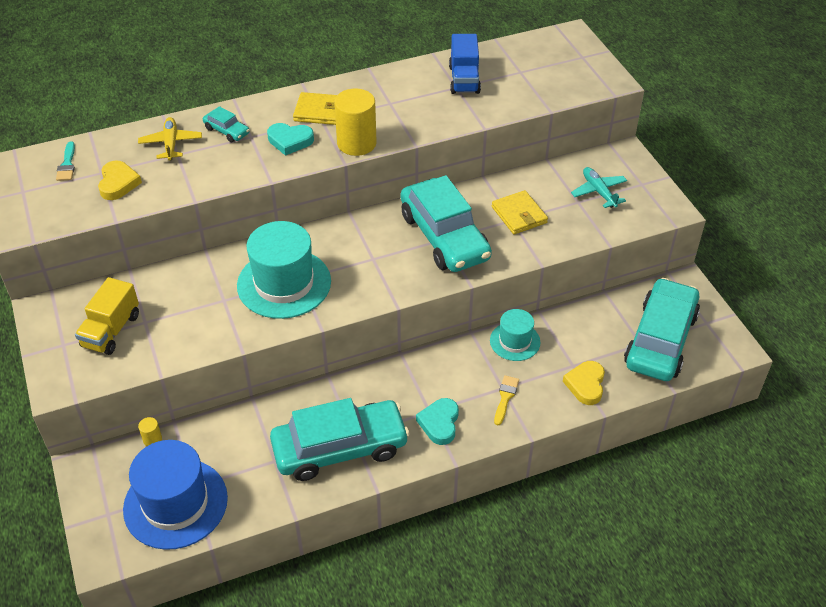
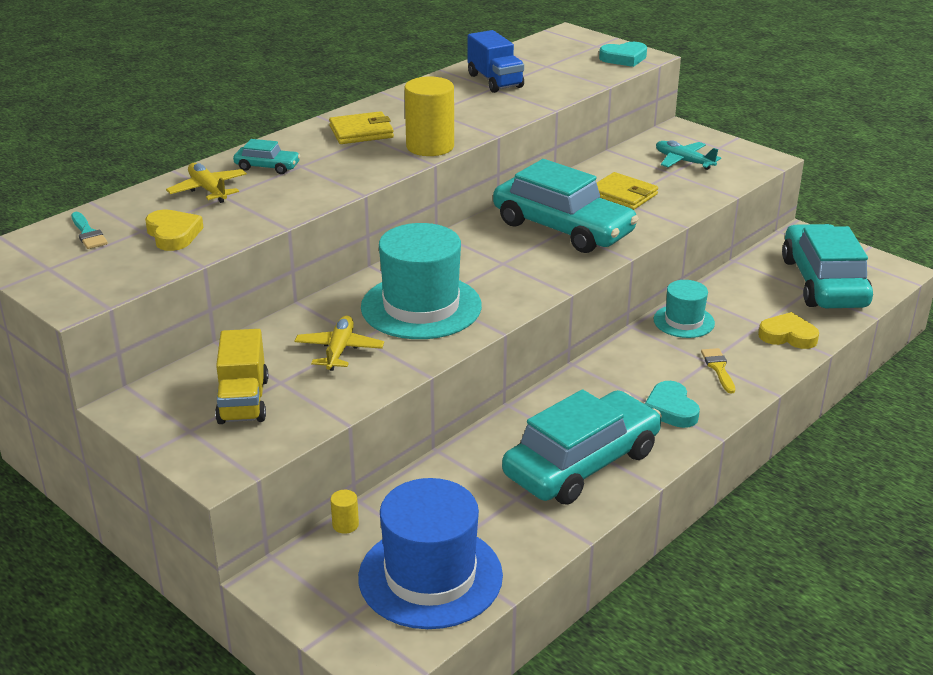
camera: 25 degrees left, 15 degrees down
(201, 306) = (339, 350): none -> yellow plane
(290, 141) = (351, 159): turquoise heart -> turquoise heart (624, 58)
(585, 385) = (788, 336): yellow heart -> yellow heart turned 120 degrees clockwise

